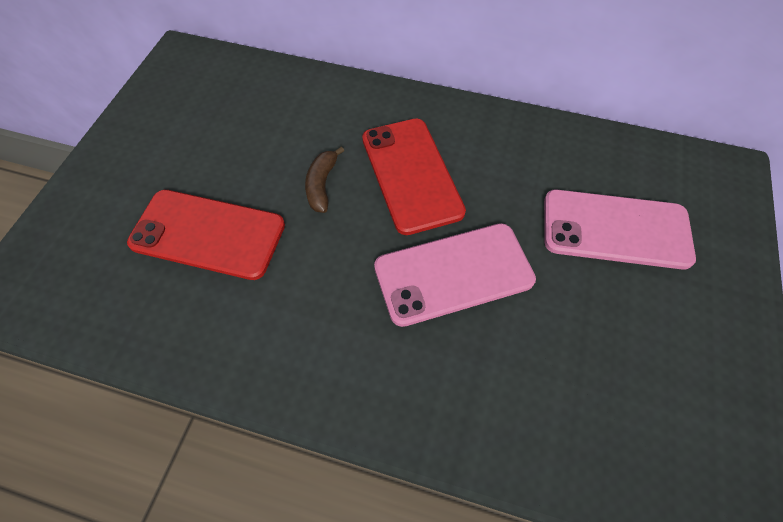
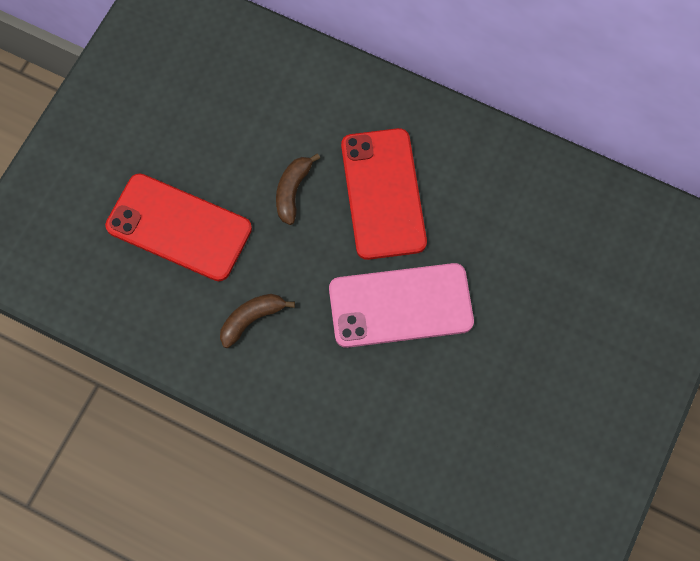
camera: 10 degrees right, 10 degrees up
(295, 313) = (251, 319): none -> brown banana
(615, 229) = (567, 287): pink phone -> none

